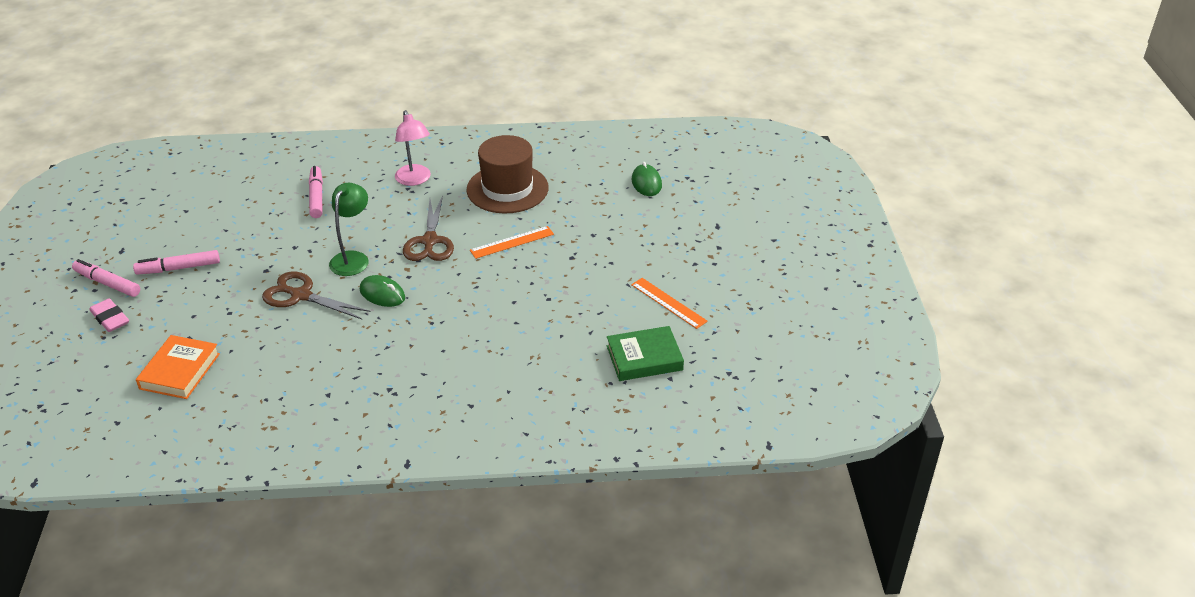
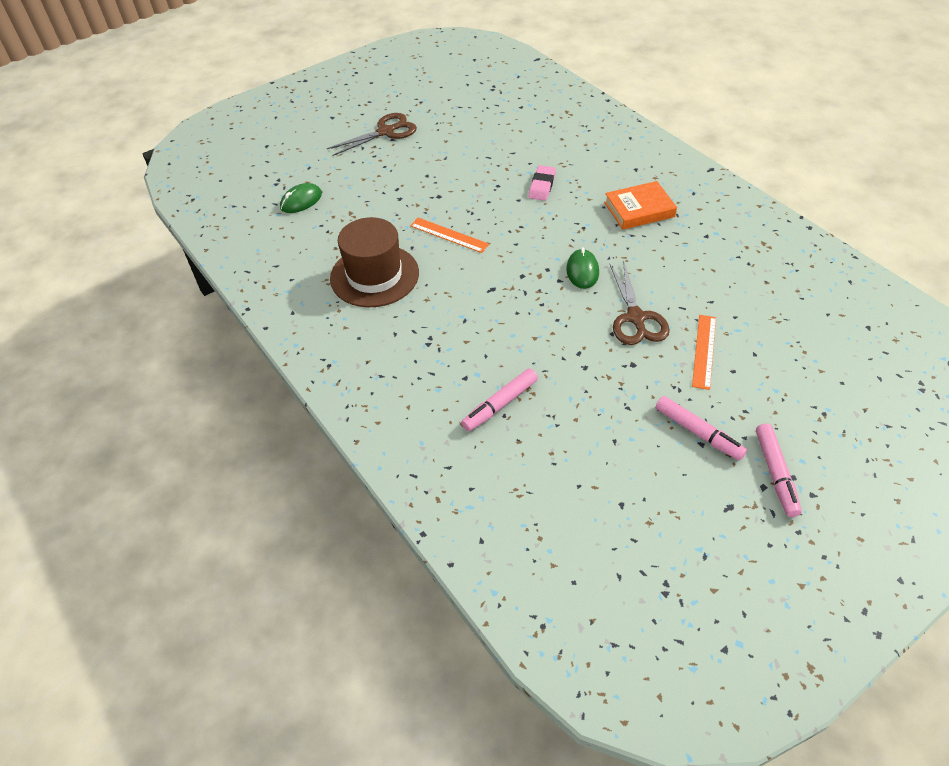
camera: 120 degrees left, 10 degrees up
(110, 318) = (803, 428): pink eraser -> pink eraser (542, 186)
(180, 371) = (788, 330): orange book -> orange book (639, 209)
(353, 258) = (560, 316): green lamp -> none
(415, 180) = (410, 346): pink lamp -> none
(430, 241) = (492, 282): brown scissors -> brown scissors (386, 132)
(644, 358) = (513, 122): green book -> none
(668, 303) = (448, 133): orange ruler -> orange ruler (704, 351)

